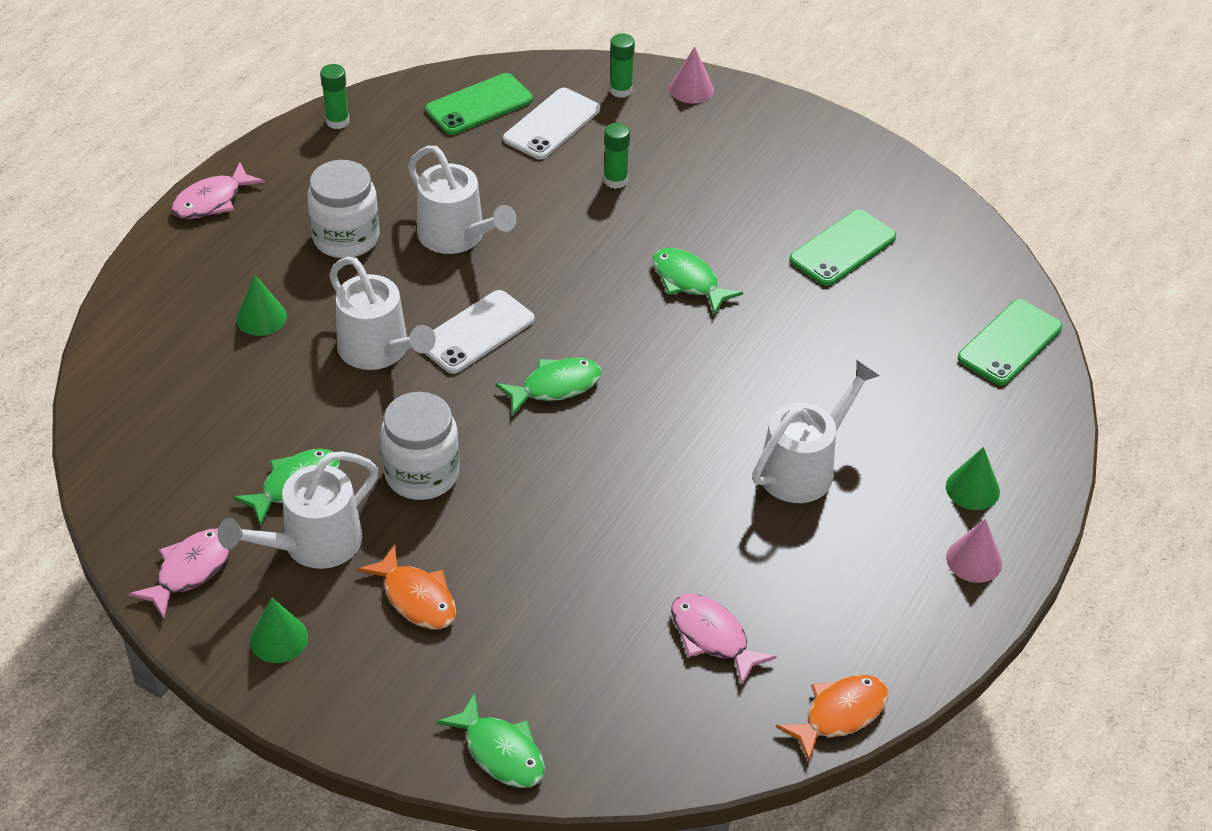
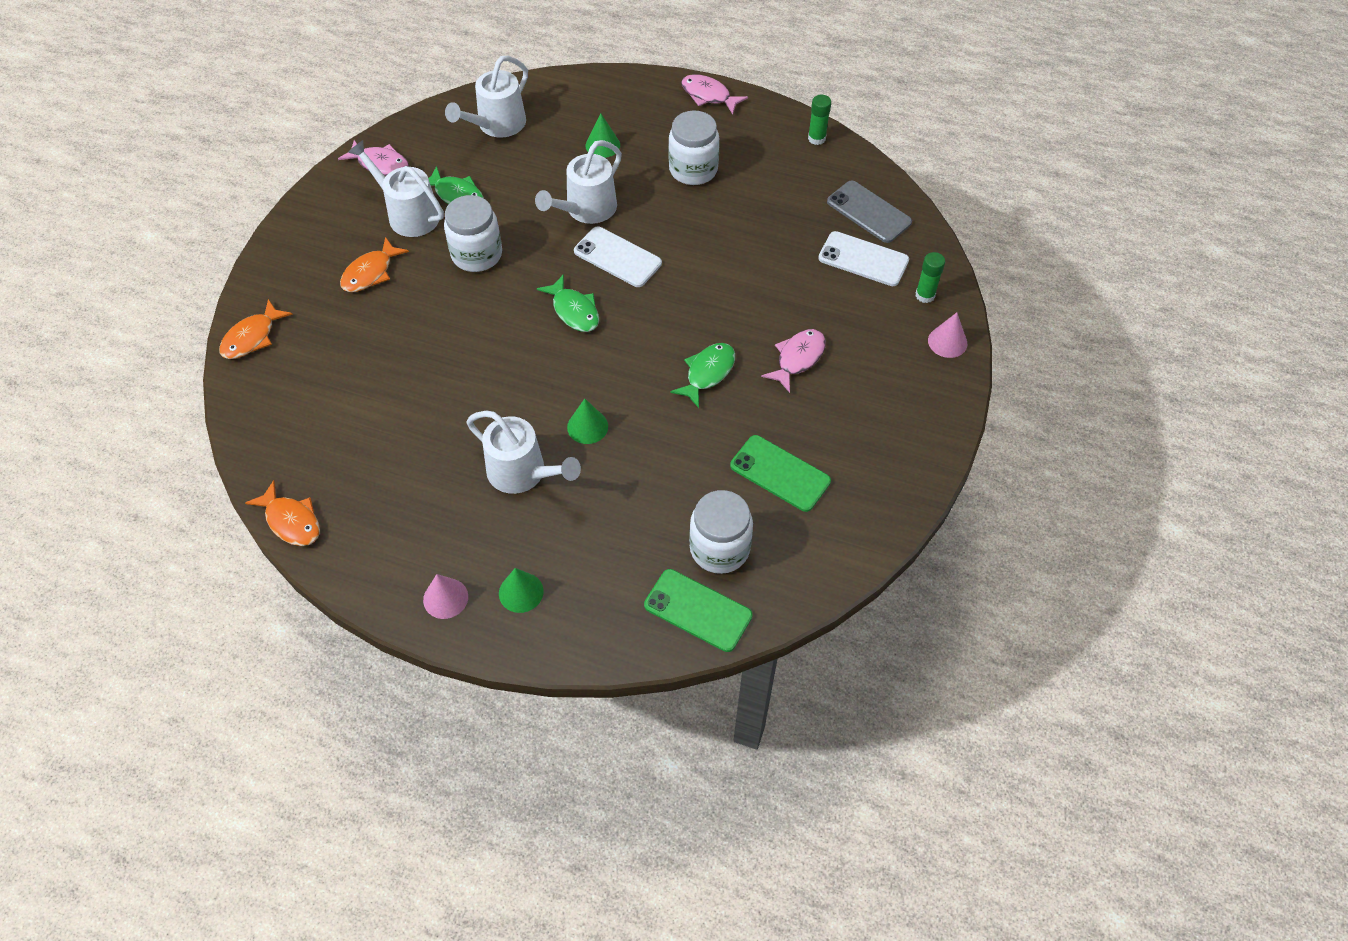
camera: 80 degrees right, 10 degrees up
(279, 638) = (332, 215): green cone -> green cone (587, 426)
(457, 237) = (714, 228): white watering can -> white watering can (497, 125)
(479, 105) = (868, 212): green phone -> grey phone
(500, 752) = (252, 337): green fish -> orange fish
(615, 180) = (811, 309): green glue stick -> none
(712, 637) = (353, 436): pink fish -> pink fish (798, 358)
(934, 313) = (719, 548): none -> white jar

